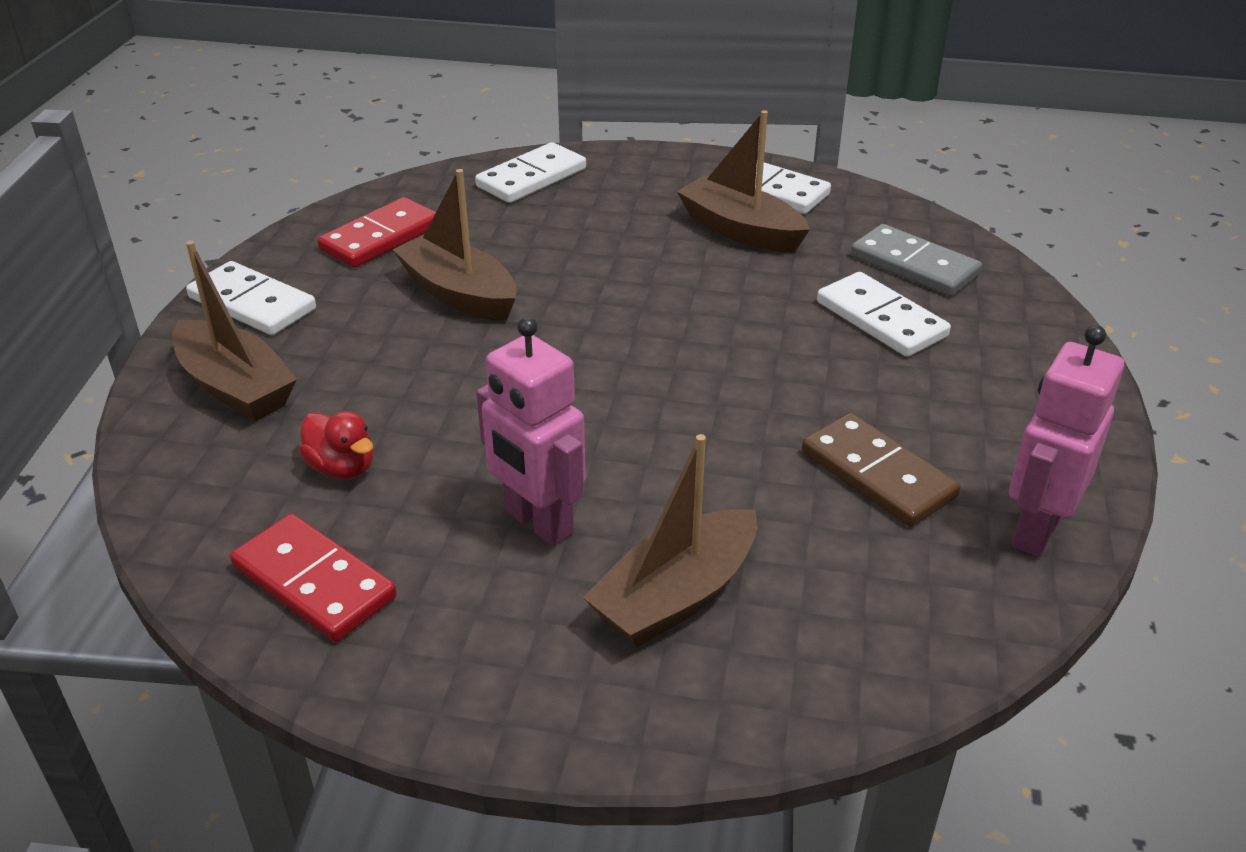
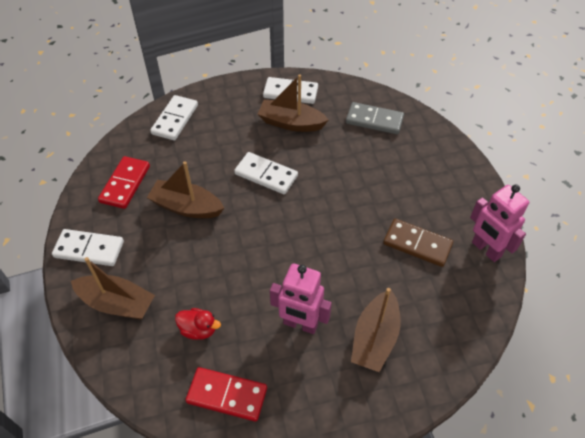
camera: 25 degrees left, 15 degrees up
(881, 319) = (376, 157): white domino -> white domino (266, 175)
(1035, 530) = (486, 249): pink robot -> pink robot turned 45 degrees counterclockwise

